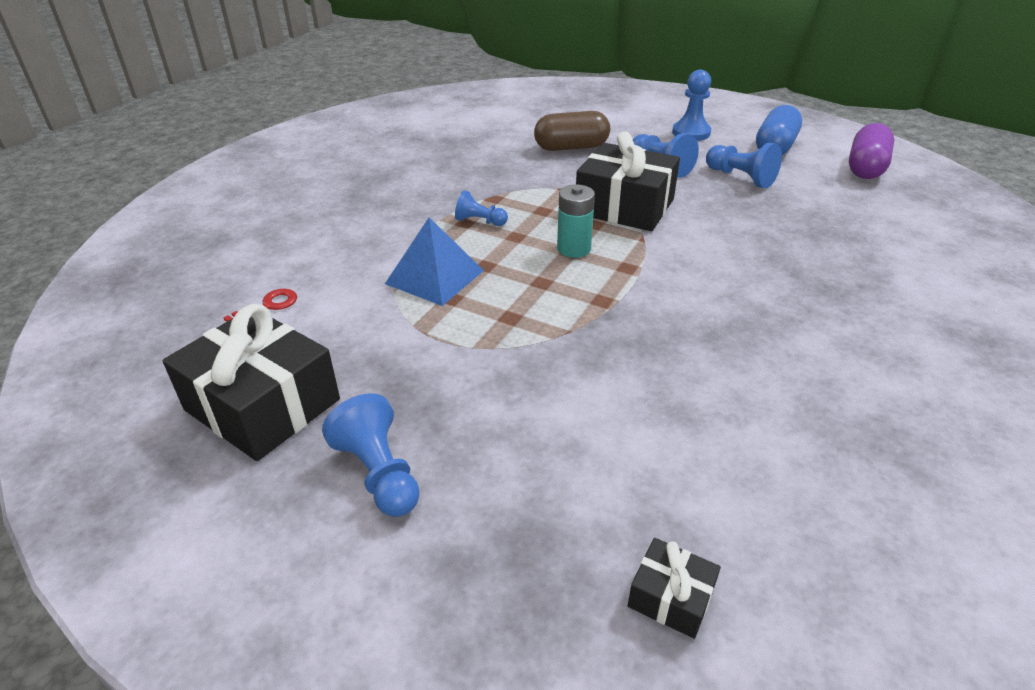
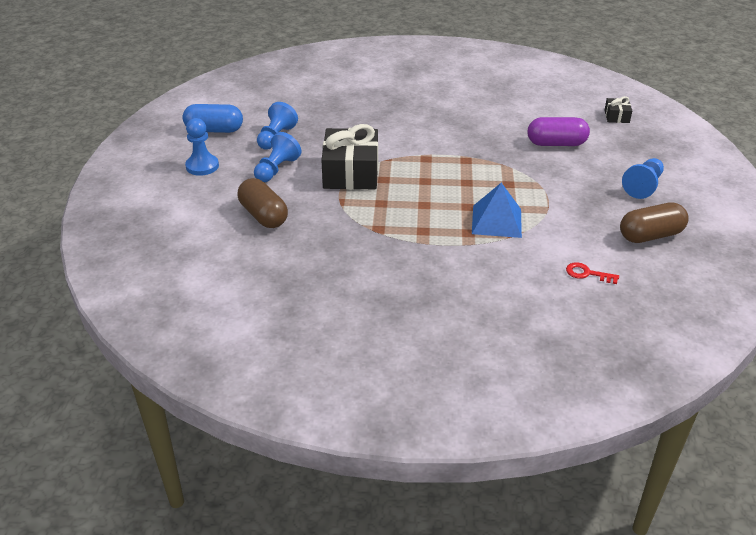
camera: 115 degrees left, 0 degrees up
(262, 405) = (650, 235): black gift -> brown capsule
(480, 221) = (417, 225): blue pawn -> none
(573, 249) = (421, 180): turquoise battery -> none
(865, 168) = (233, 98): purple capsule -> purple capsule (556, 144)

